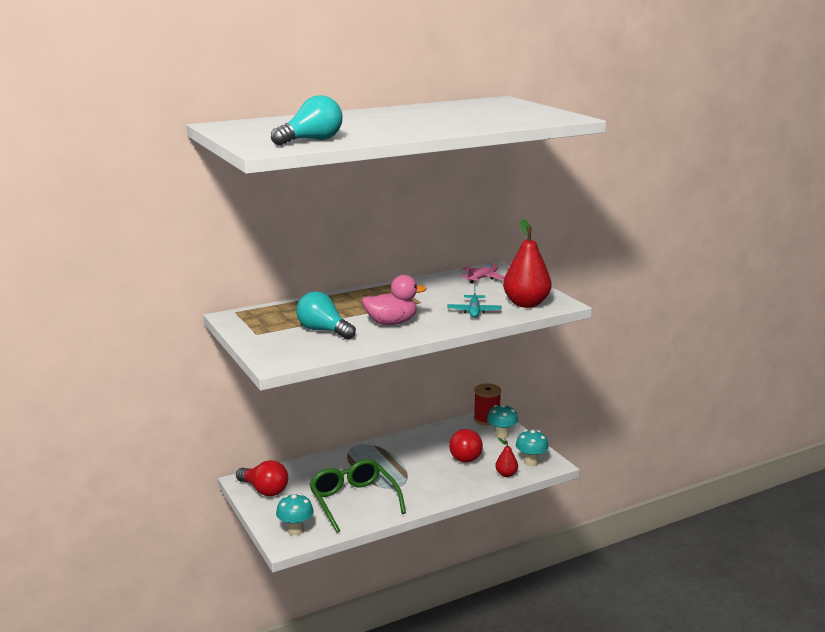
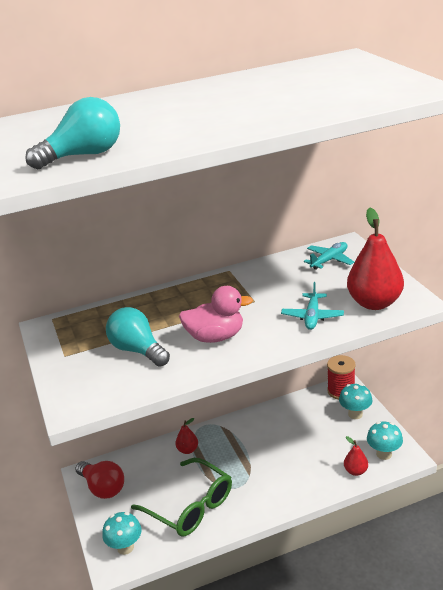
camera: 10 degrees right, 10 degrees up
(344, 462) = (188, 450): none -> red pear
(353, 501) = (190, 506): green glasses -> green glasses turned 150 degrees clockwise
(464, 455) = (313, 442): red light bulb -> none
(482, 278) = (329, 260): pink plane -> turquoise plane

